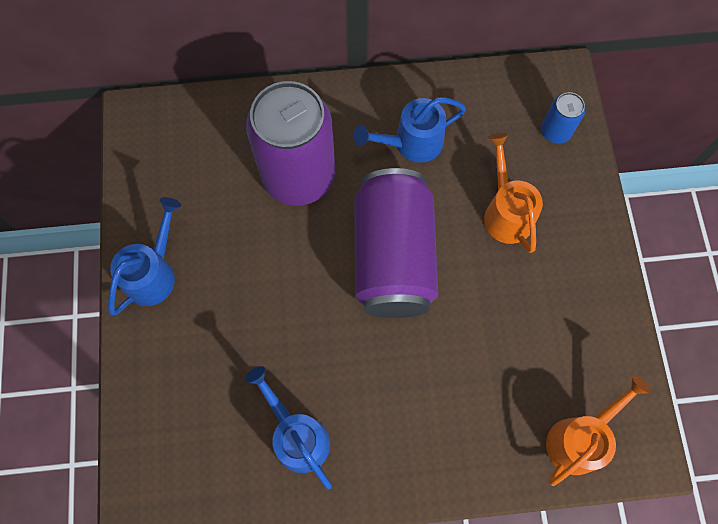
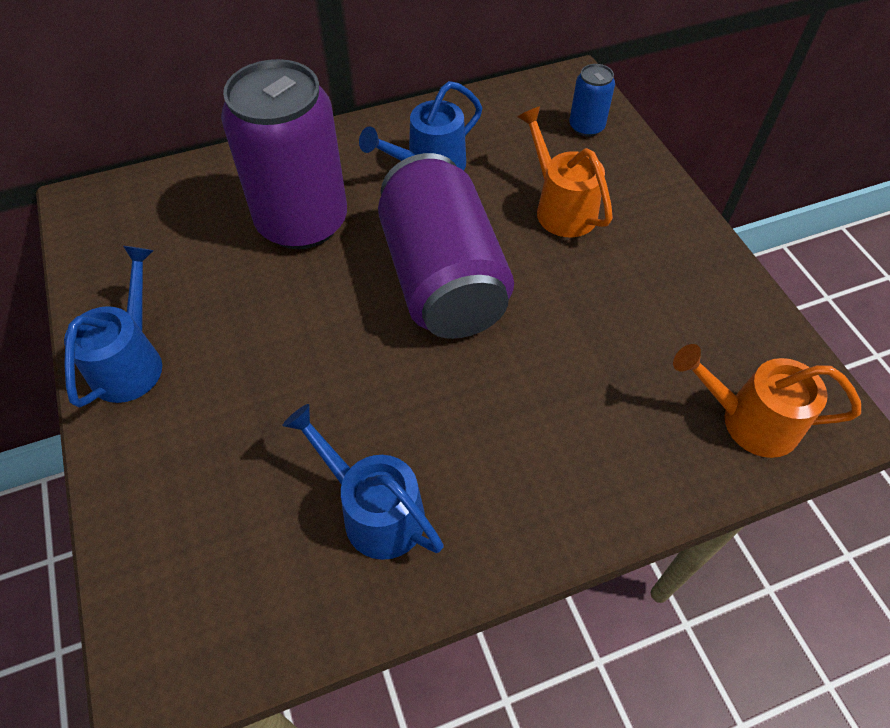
camera: 15 degrees left, 15 degrees down
(580, 438) = (747, 420): orange watering can -> orange watering can turned 105 degrees counterclockwise

